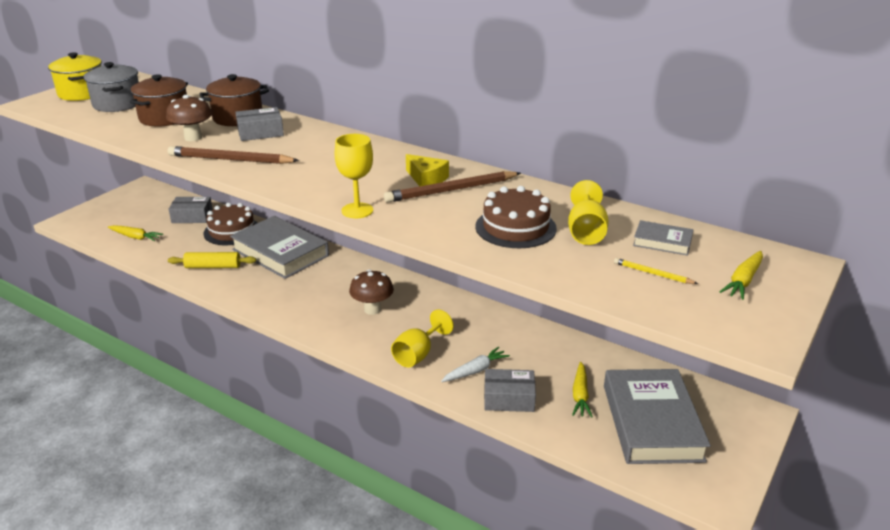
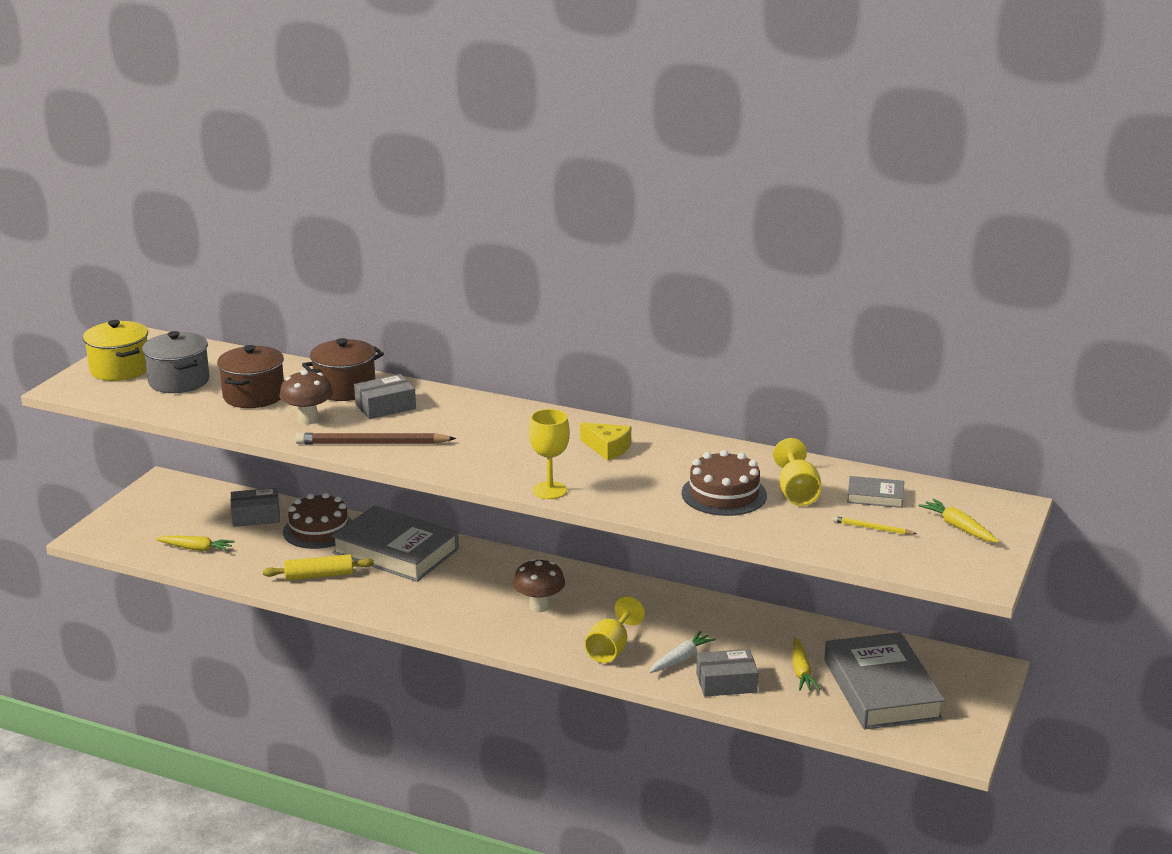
camera: 10 degrees left, 5 degrees down
(451, 190) = (640, 459): brown pencil -> none
(743, 281) = (958, 527): yellow carrot -> yellow carrot turned 120 degrees clockwise

